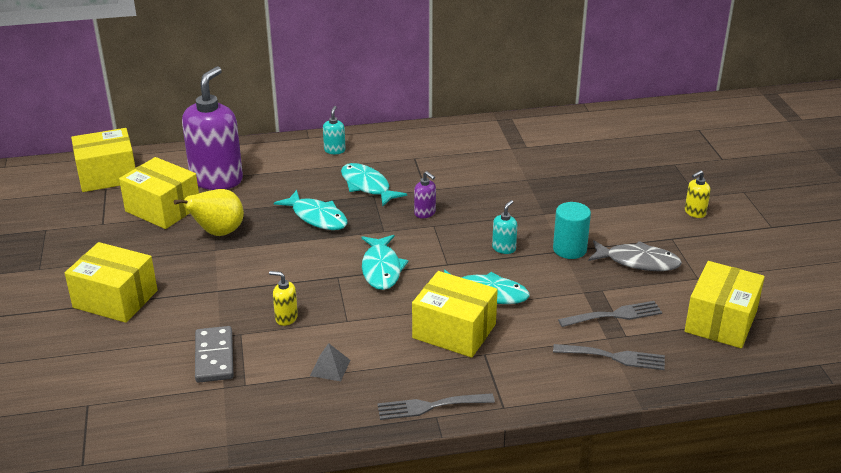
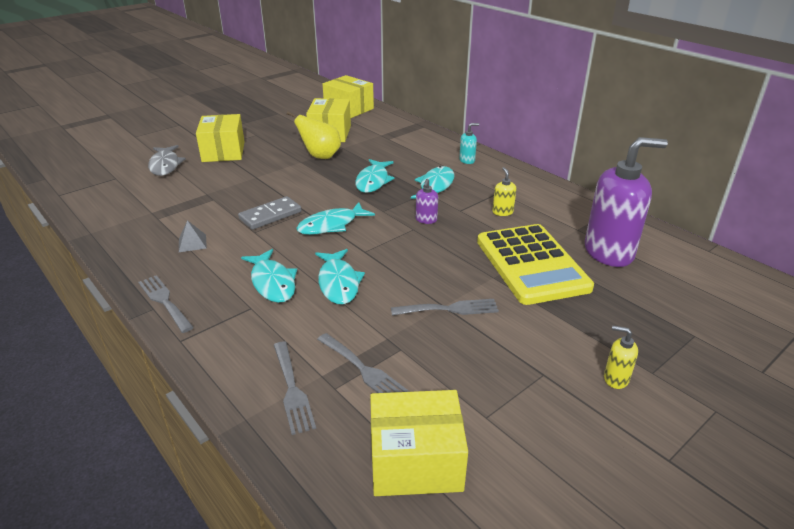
camera: 60 degrees right, 0 degrees up
(214, 357) = (182, 199): grey domino -> grey domino (270, 215)
(217, 179) = (381, 137): purple soap dispenser -> purple soap dispenser (609, 252)
(286, 318) = (241, 208): yellow soap dispenser -> yellow soap dispenser (502, 212)
(454, 331) = (272, 283): yellow box -> turquoise fish
(504, 248) = (414, 272): turquoise soap dispenser -> none
(542, 189) = (531, 264): none -> yellow calculator
(569, 249) = (449, 309): turquoise cylinder -> grey fork
(638, 262) = (472, 360): grey fish -> grey fish (165, 165)

